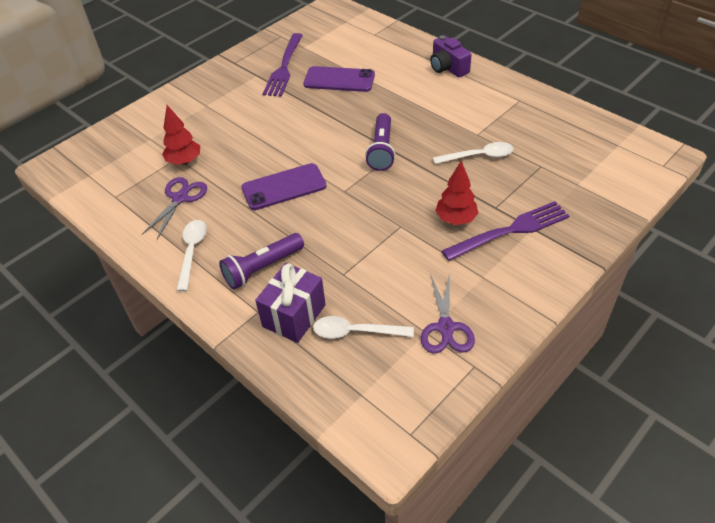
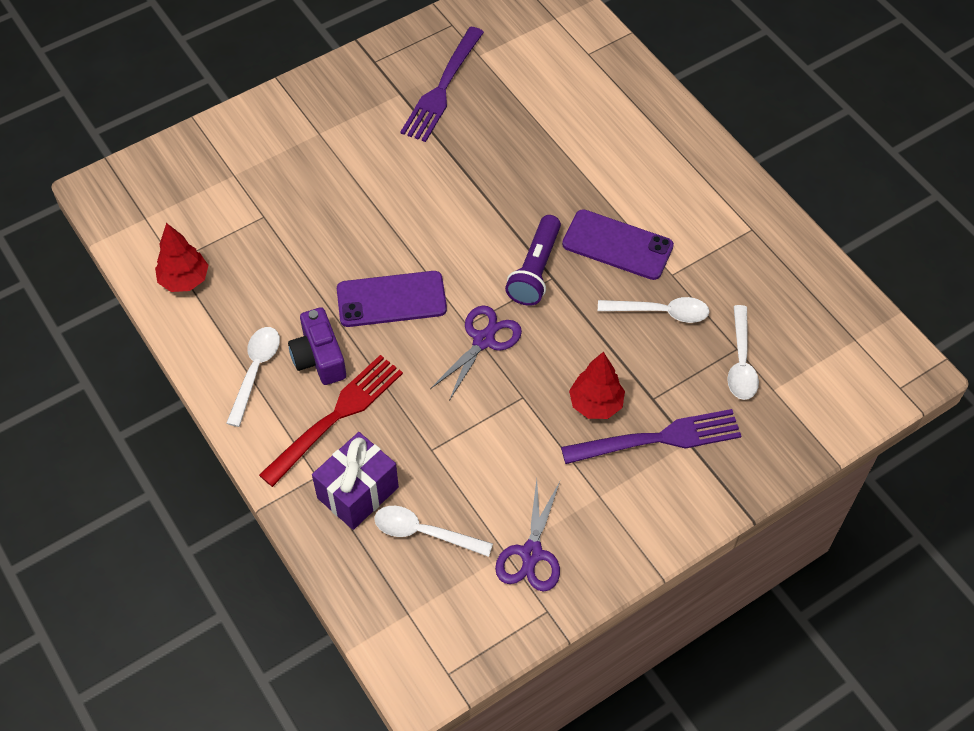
camera: 10 degrees right, 10 degrees up
(180, 198) = (256, 284): purple scissors -> purple scissors (484, 340)
(184, 161) = (272, 225): red tree -> red tree (184, 280)
(262, 268) = (336, 417): purple flashlight -> red fork
(339, 80) = (513, 130): purple phone -> purple phone (617, 245)
(448, 68) = (673, 145): purple camera -> purple camera (319, 358)
(547, 173) = (741, 362): none -> white spoon

